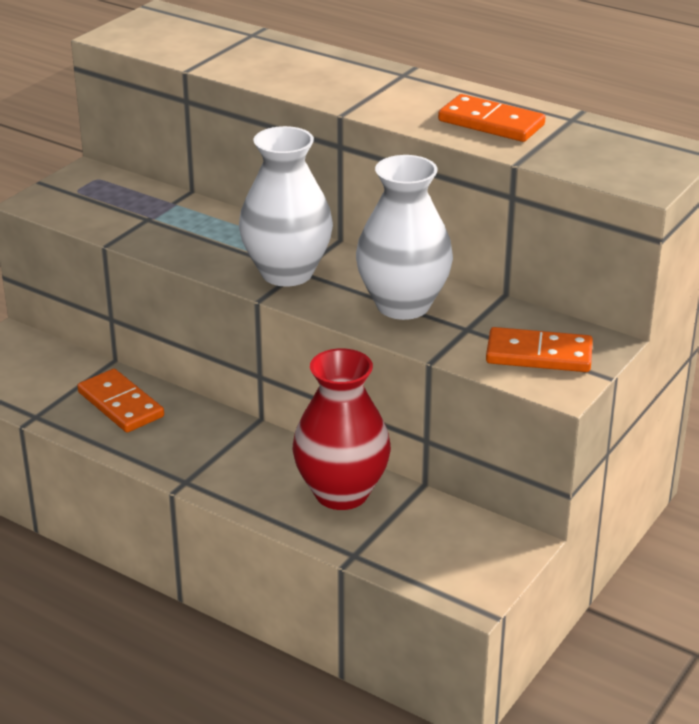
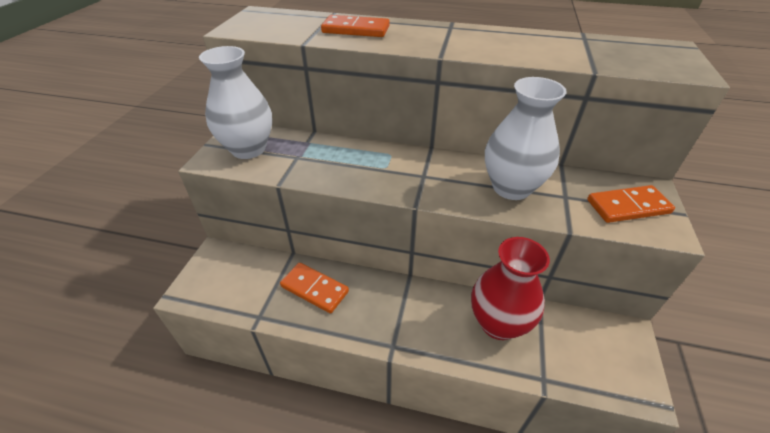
camera: 20 degrees left, 10 degrees up
(287, 273) = (418, 179): white vase -> white vase (248, 149)
(491, 123) = (542, 48): orange domino -> orange domino (356, 30)

